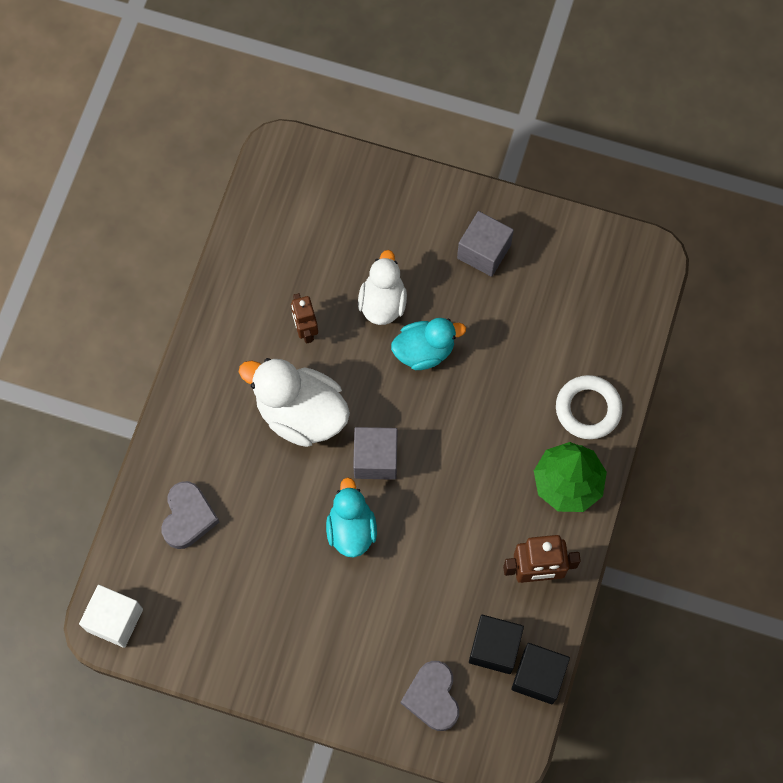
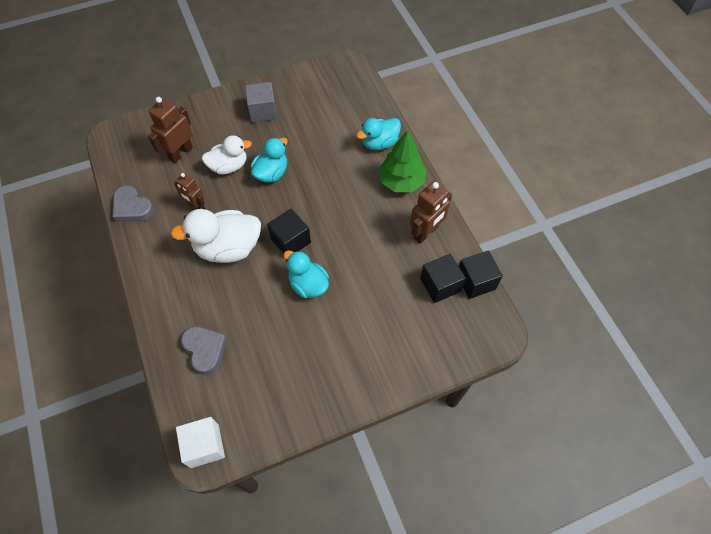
camera: 40 degrees left, 10 degrees down
(341, 239) = (180, 153): none -> brown robot
(375, 459) = (290, 241): grey cube -> black cube
(382, 302) = (229, 166): white duck -> white duck turned 105 degrees clockwise
(432, 697) = (432, 336): grey heart -> grey heart (132, 208)
(588, 409) = (379, 143): white ring -> turquoise duck

